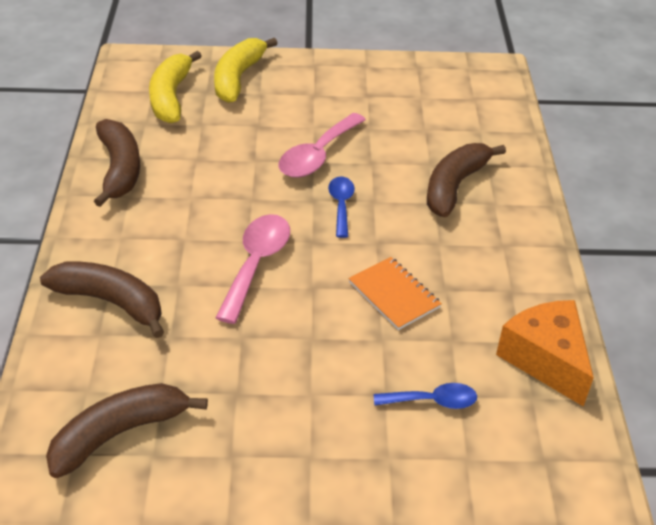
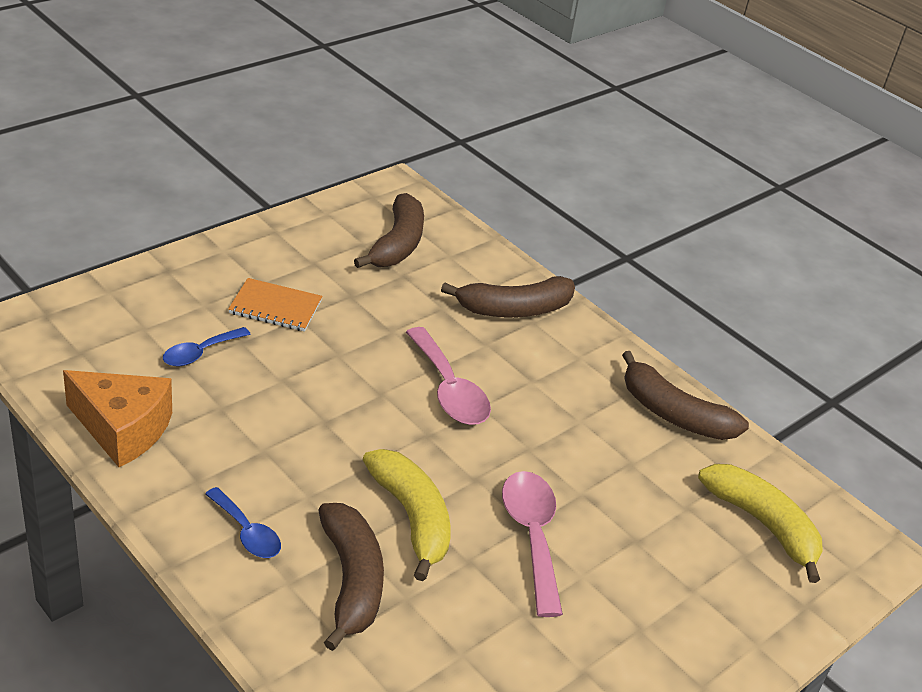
camera: 135 degrees right, 5 degrees down
(238, 78) = (745, 599): yellow banana -> yellow banana (411, 518)
(341, 205) = (443, 487): blue spoon -> blue spoon (247, 532)
(394, 295) = (305, 421): orange notebook -> orange notebook (275, 307)

